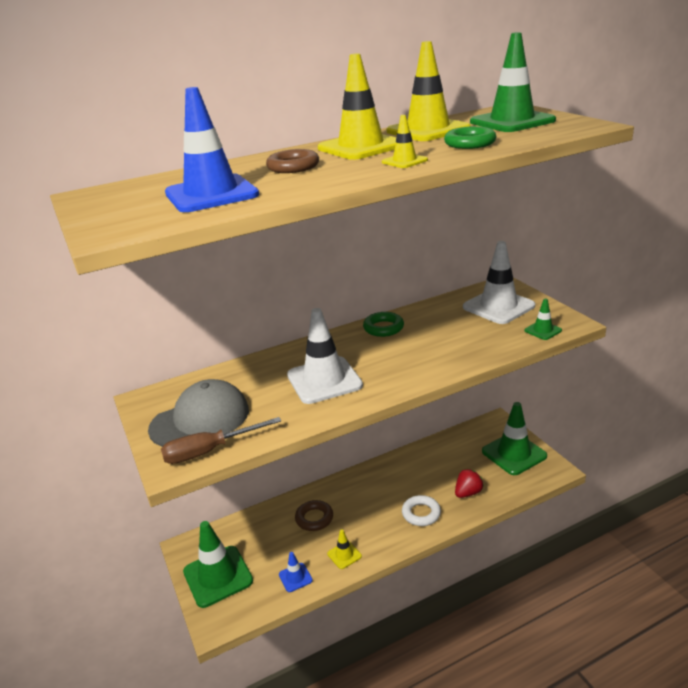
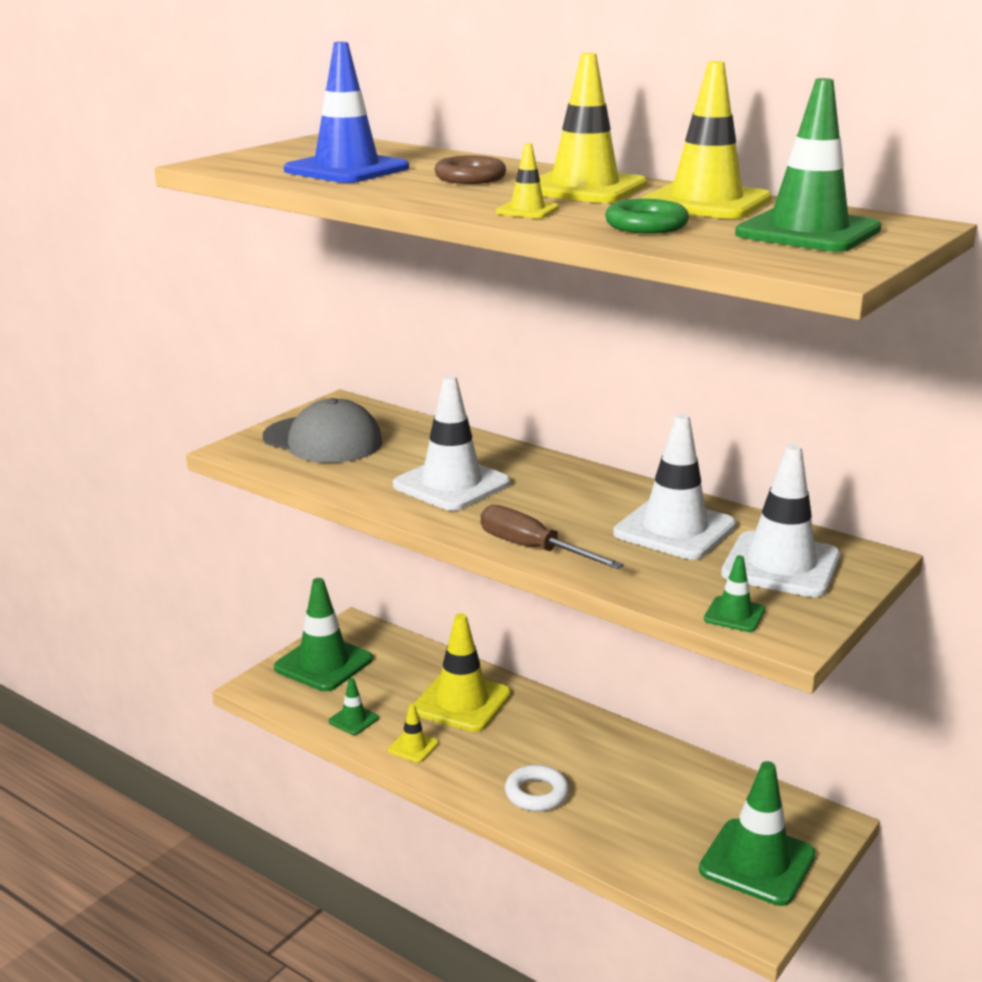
camera: 60 degrees right, 5 degrees down
(209, 451) = (269, 460): brown screwdriver -> brown screwdriver (533, 549)
(295, 577) = (353, 720): blue traffic cone -> green traffic cone
(314, 518) = (461, 702): brown ring -> yellow traffic cone
(383, 328) = (620, 492): green ring -> none
(441, 323) = (674, 529): none -> white traffic cone
(468, 493) = (616, 830): red strawberry -> none

